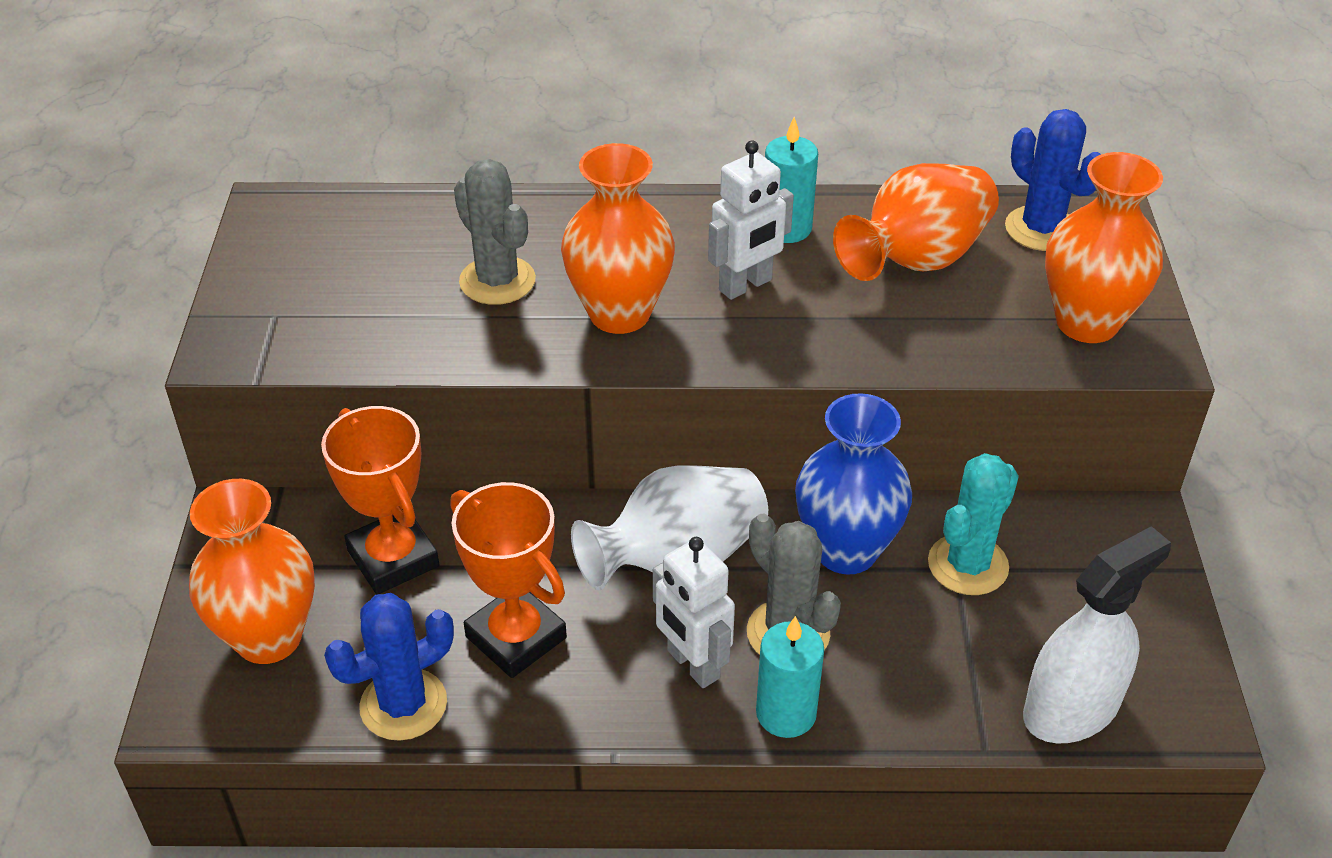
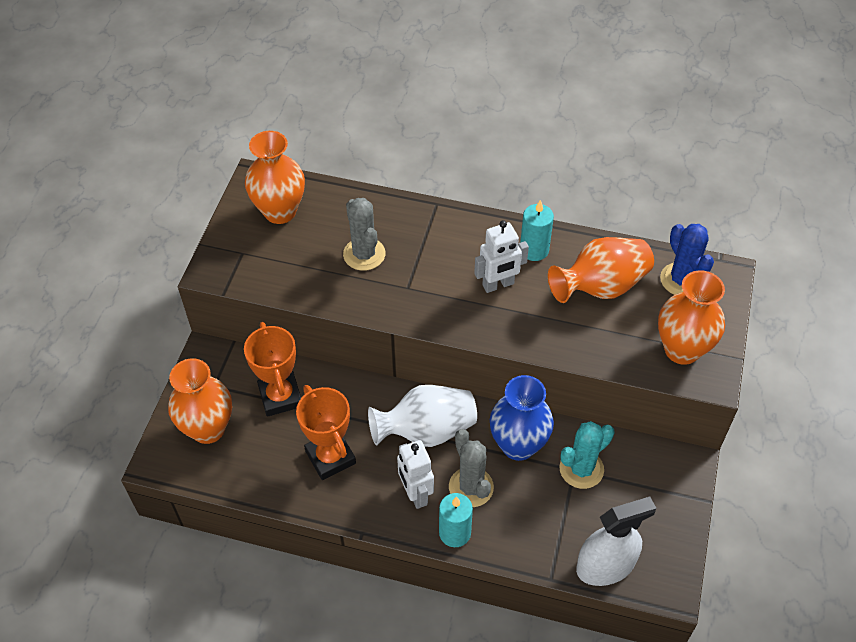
camera: 15 degrees right, 10 degrees up
(403, 705) = (265, 482): blue cactus -> none
(619, 313) = (423, 289): orange vase -> orange vase (280, 211)

